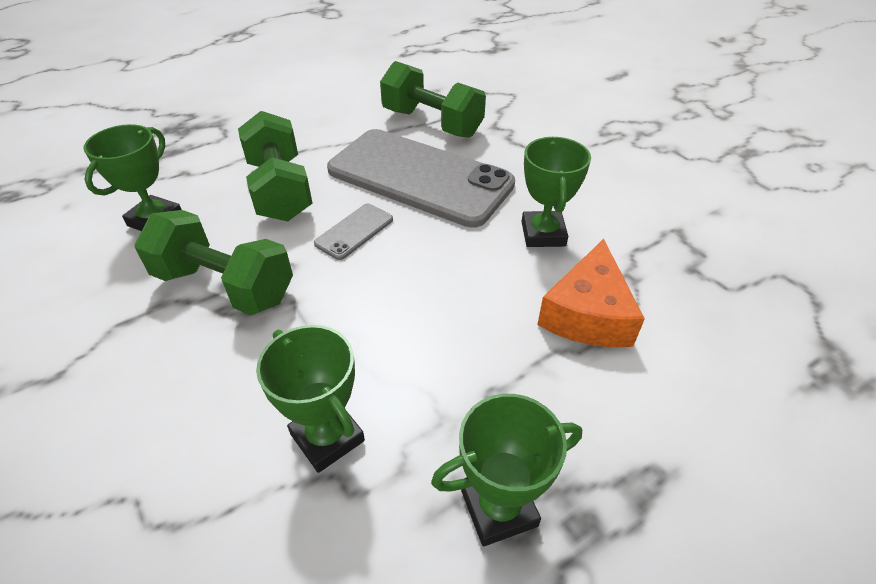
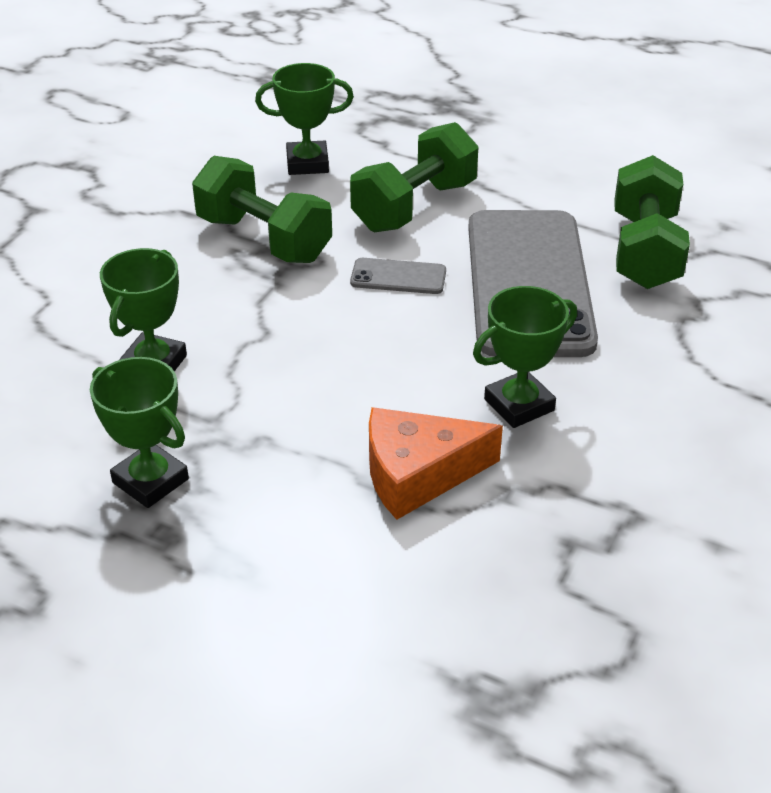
camera: 60 degrees right, 5 degrees down
(225, 286) = (264, 239): green dumbbell -> green dumbbell turned 45 degrees counterclockwise

